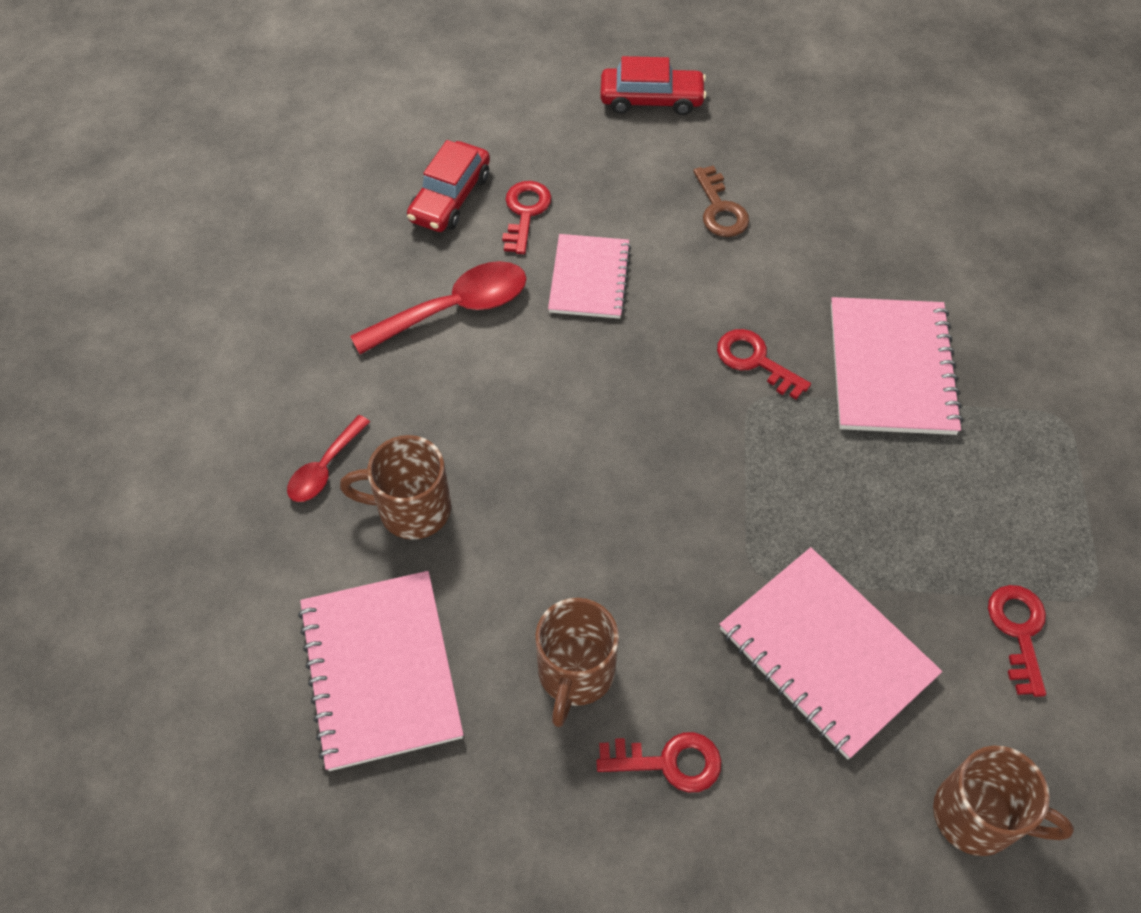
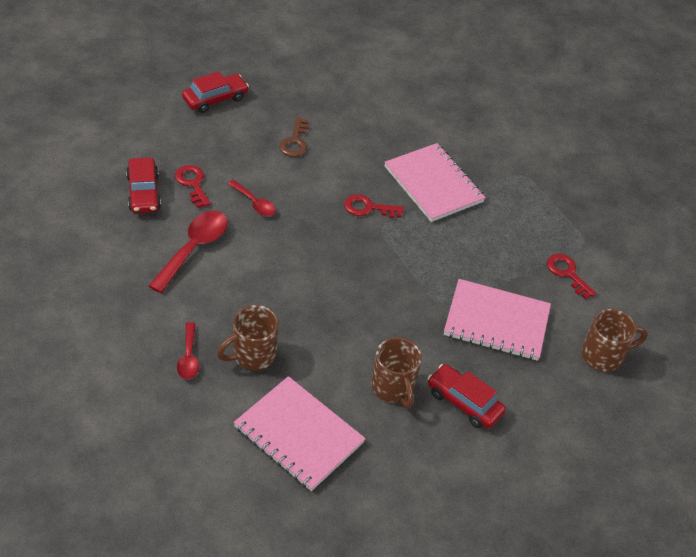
camera: 40 degrees left, 10 degrees down
(589, 278) = (254, 203): pink notebook -> red spoon
(669, 762) = (464, 402): red key -> red car
(720, 209) = (295, 141): brown key -> brown key turned 60 degrees clockwise

